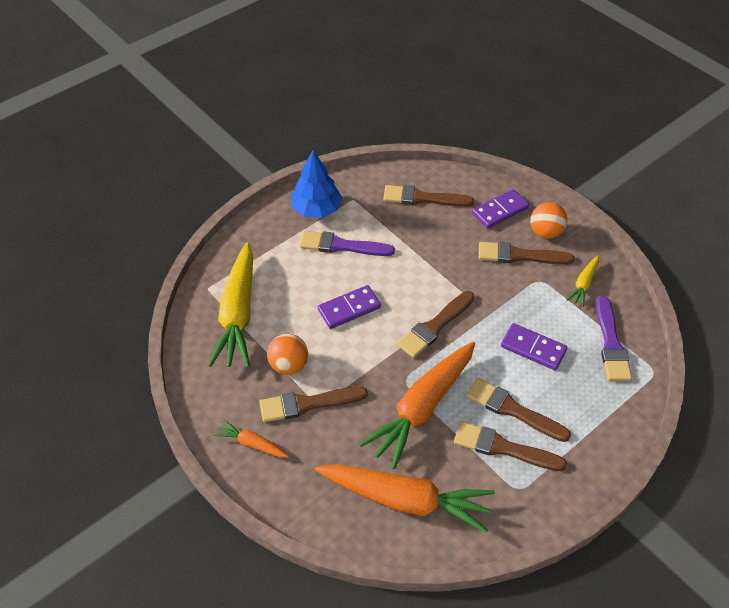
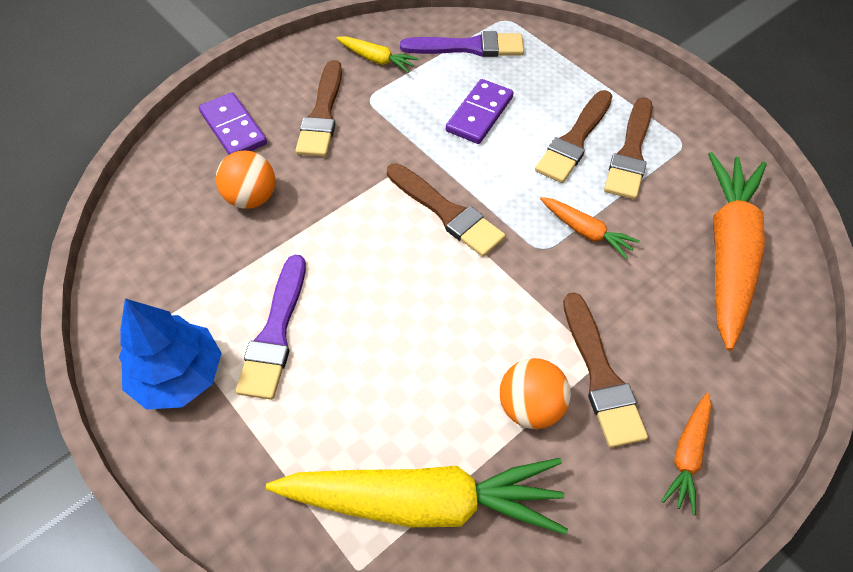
camera: 90 degrees left, 5 degrees up
(349, 309) = (413, 320): purple domino -> none
(422, 408) = (586, 232): orange carrot -> orange carrot, size x0.46
(423, 198) = (187, 217): brown brush -> none
(545, 232) = (283, 85): orange ball -> orange ball (251, 198)

